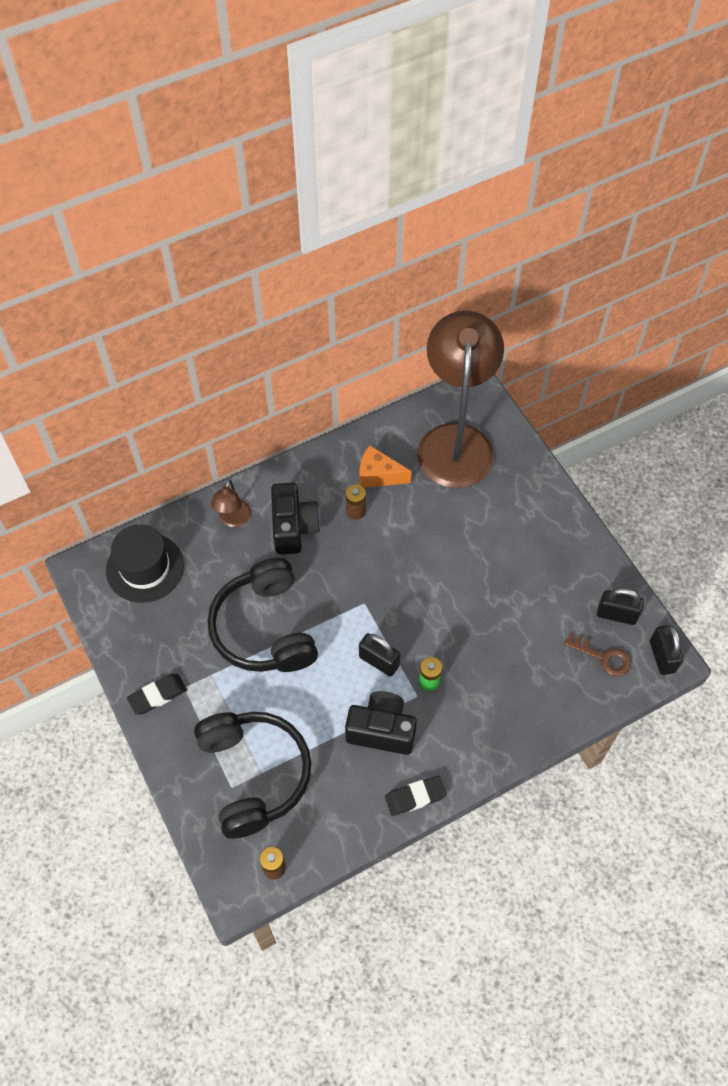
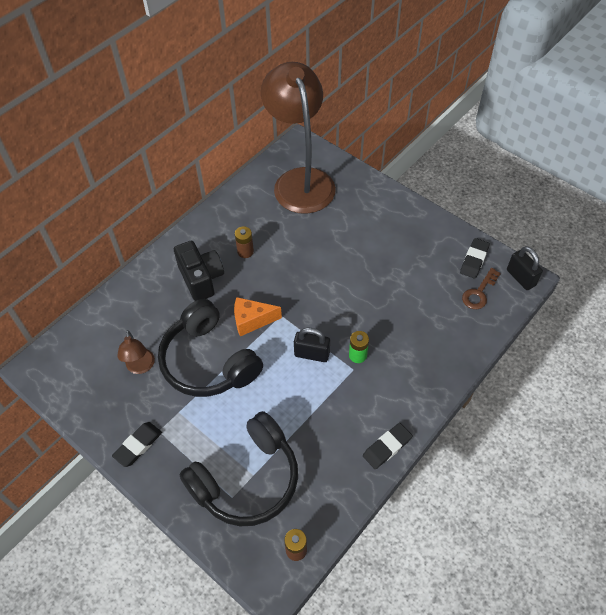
camera: 20 degrees left, 5 degrees down
(145, 567) = (88, 348): black hat -> none
(233, 520) = (149, 288): brown lamp -> brown lamp (140, 367)
(254, 774) = (247, 479): black headphones -> black headphones turned 90 degrees clockwise
(378, 475) = (252, 221): orange cheese -> orange cheese (252, 321)
(381, 730) = (337, 405): black camera -> none
(603, 657) = (479, 292): brown key -> brown key turned 120 degrees clockwise
(616, 614) = (474, 260): black padlock -> black eraser

